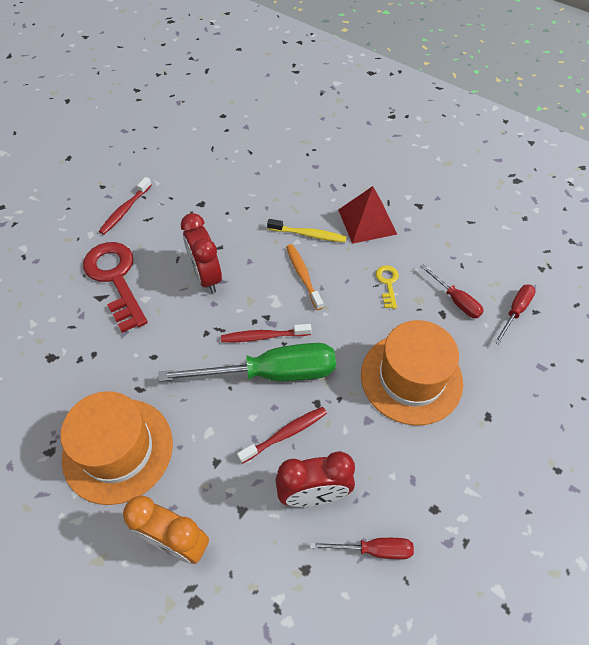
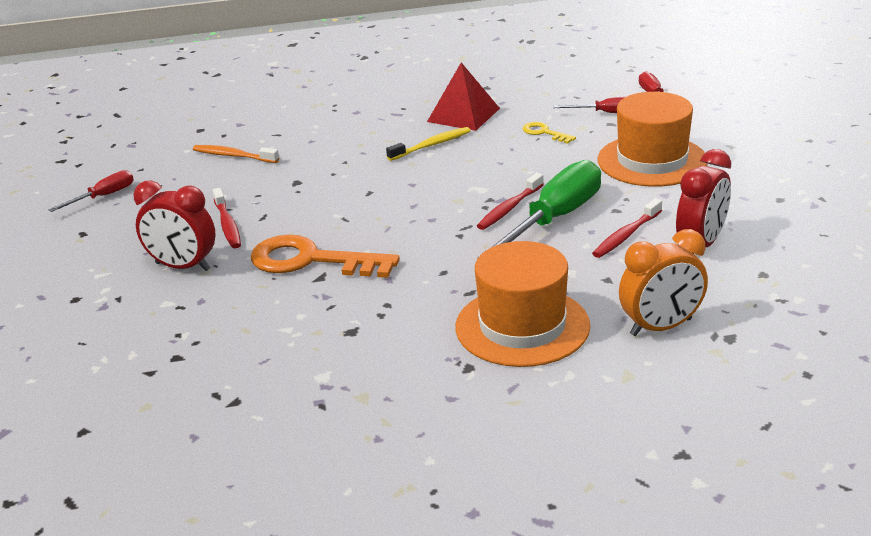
camera: 45 degrees left, 25 degrees down
(115, 279) = (311, 260): red key -> orange key
(206, 276) = (394, 211): red clock -> red clock (183, 267)
(285, 434) = (626, 235): red toothbrush -> red toothbrush turned 150 degrees counterclockwise
(303, 276) = (473, 165): orange toothbrush -> orange toothbrush (233, 156)
(373, 549) = (782, 237): red screwdriver -> red screwdriver (103, 196)

